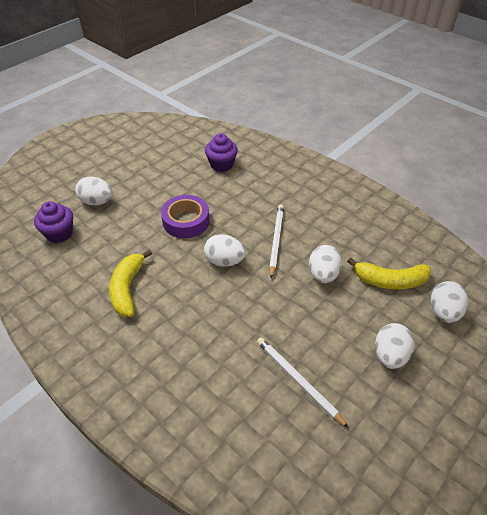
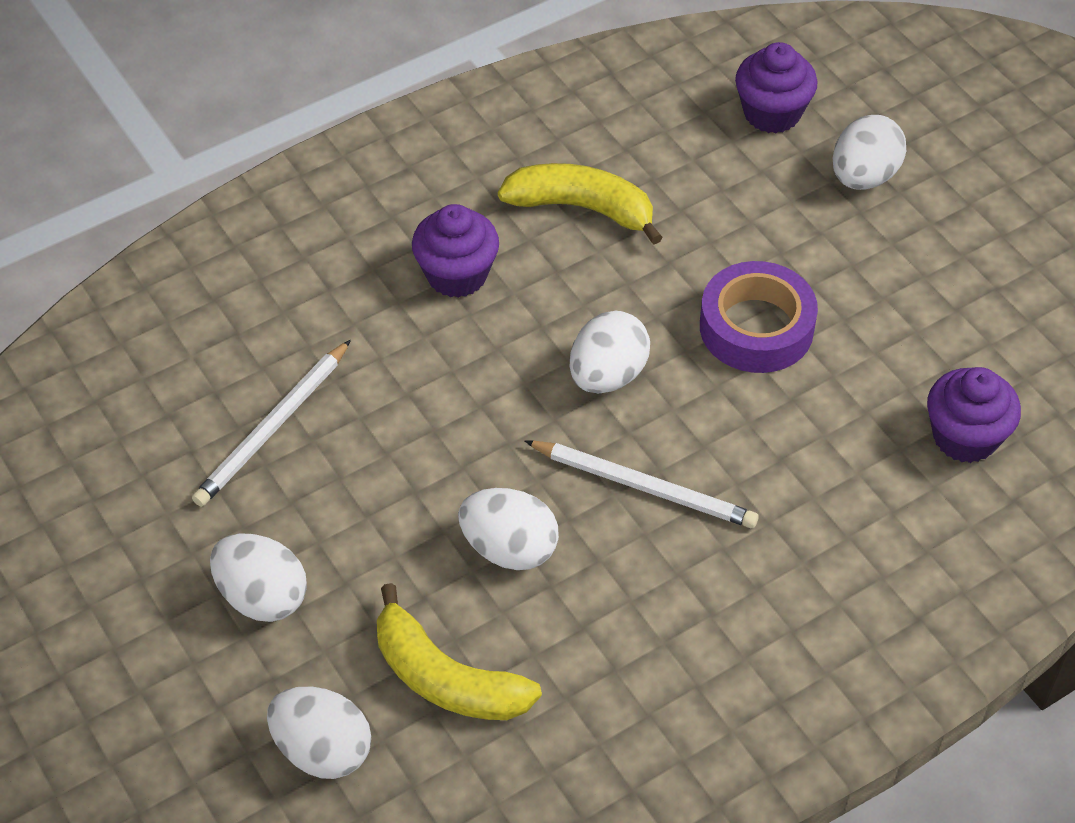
camera: 105 degrees right, 5 degrees up
(180, 328) = (457, 274): none -> purple cupcake
(298, 381) = (273, 427): white pencil -> white pencil turned 150 degrees clockwise
(390, 281) = (446, 678): yellow banana -> yellow banana turned 75 degrees counterclockwise

